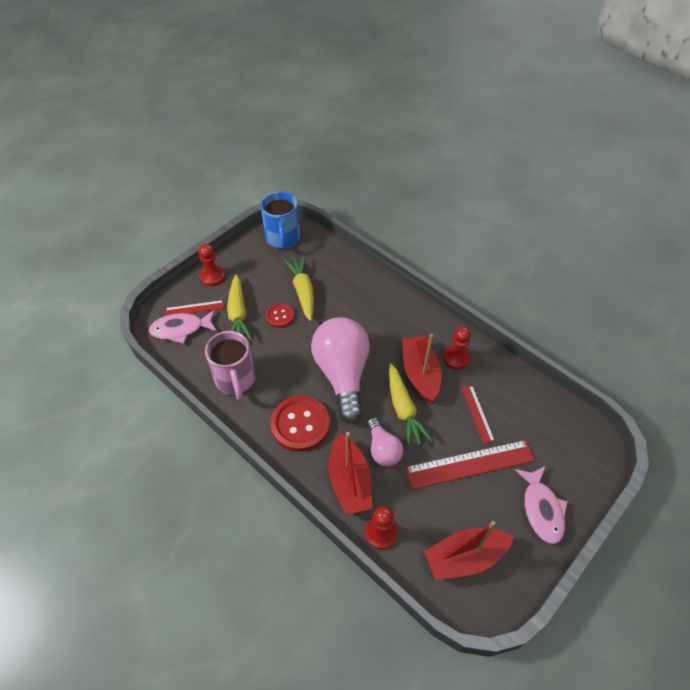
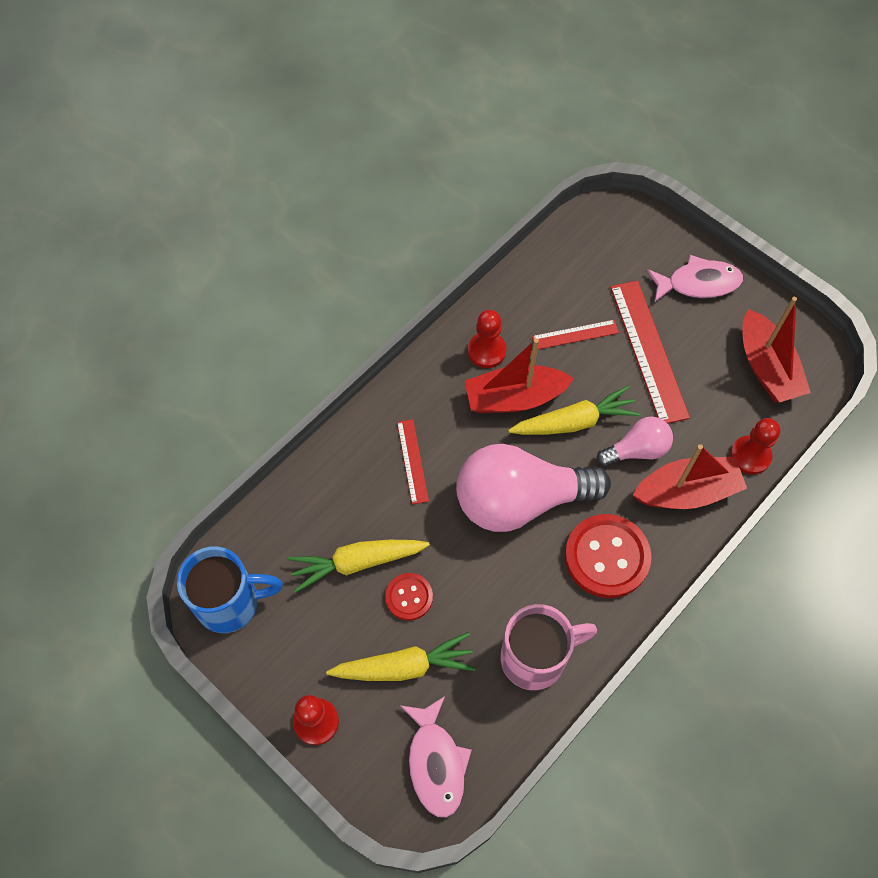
camera: 90 degrees left, 10 degrees up
(194, 308) = (389, 745): red ruler -> red ruler (412, 461)

